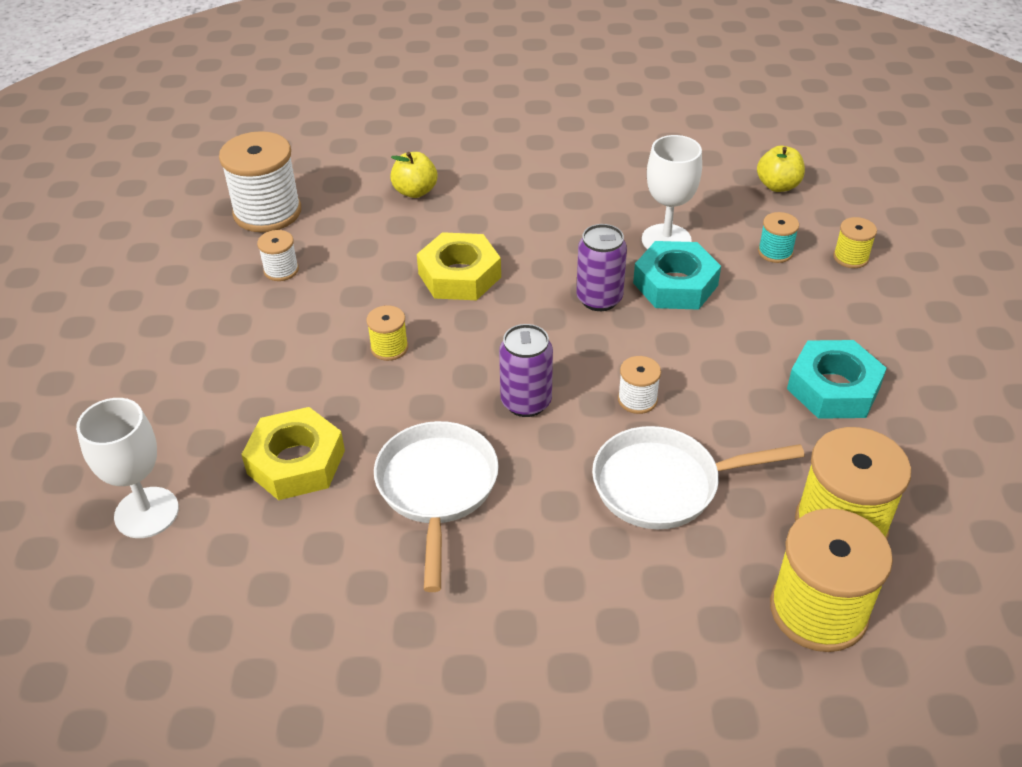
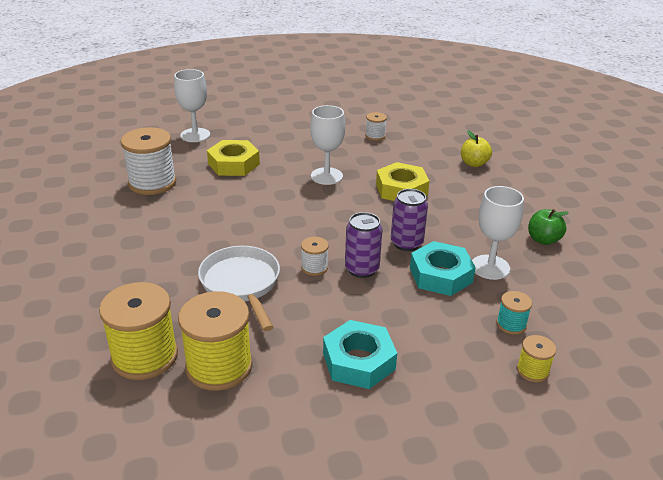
camera: 75 degrees right, 10 degrees down
(267, 212) = (422, 124): white spool -> white spool (152, 183)
(389, 348) = (326, 176): yellow spool -> white goblet
(437, 489) = (223, 205): white pan -> none
(526, 402) = (298, 226): purple can -> purple can (362, 269)
(618, 184) = (543, 240): none -> green apple
(778, 186) = (607, 323): yellow apple -> none

